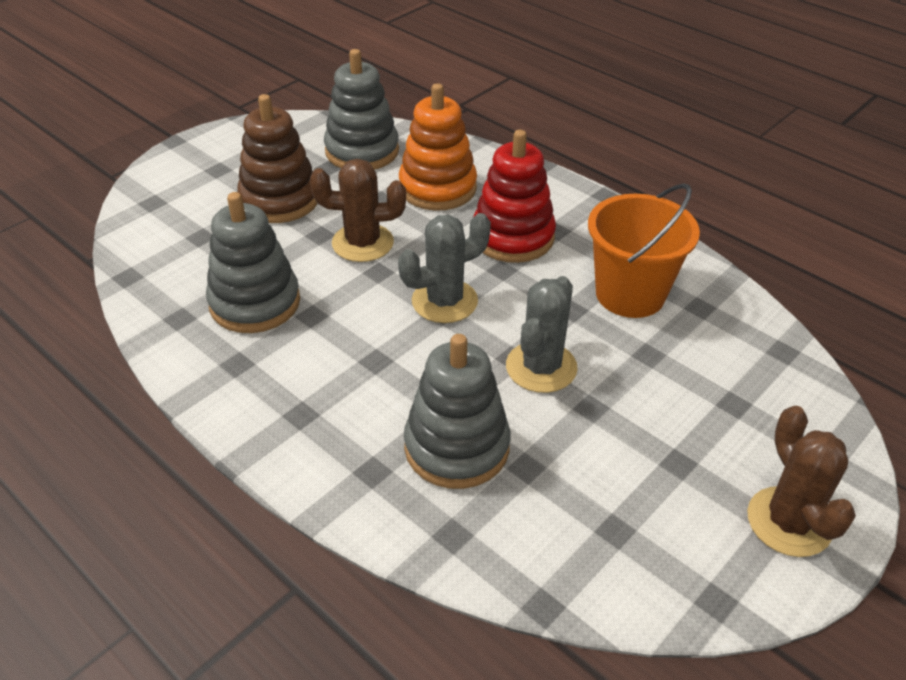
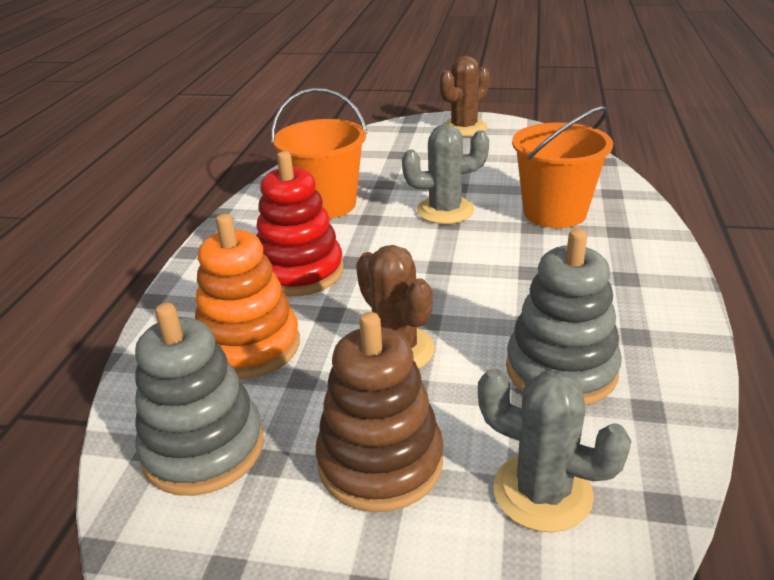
camera: 120 degrees left, 10 degrees down
(444, 301) = (425, 270): grey cactus -> grey cactus (542, 492)
(457, 447) = (554, 213): grey stacking toy -> orange bucket

